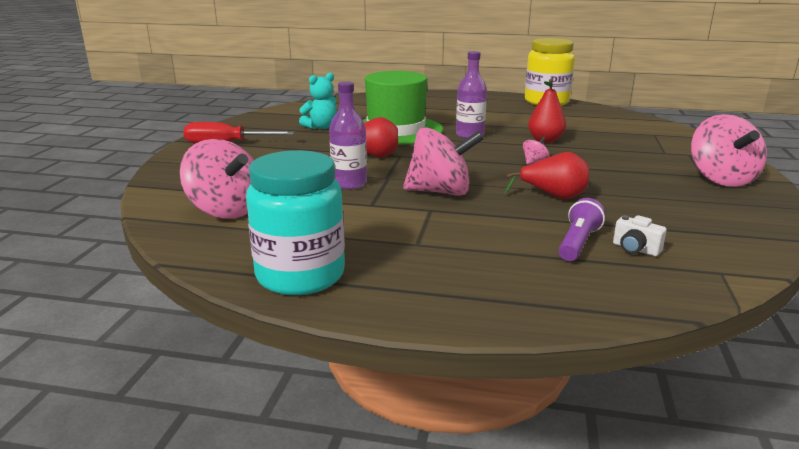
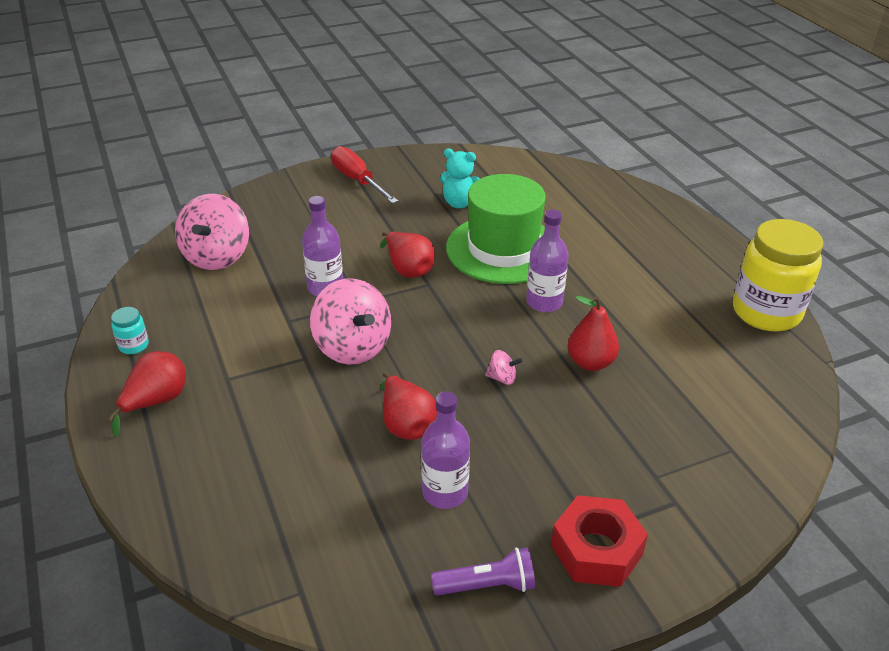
camera: 55 degrees right, 15 degrees up
(300, 275) = (133, 345): turquoise jar -> turquoise jar, size x0.41
(409, 282) = (156, 402): none -> red pear
(577, 243) = (299, 474): purple flashlight -> purple flashlight (487, 585)
(635, 249) = (313, 518): white camera -> none
(639, 202) = (445, 492): none -> purple bottle
(721, 179) = (596, 550): pink spinning top -> red nut

